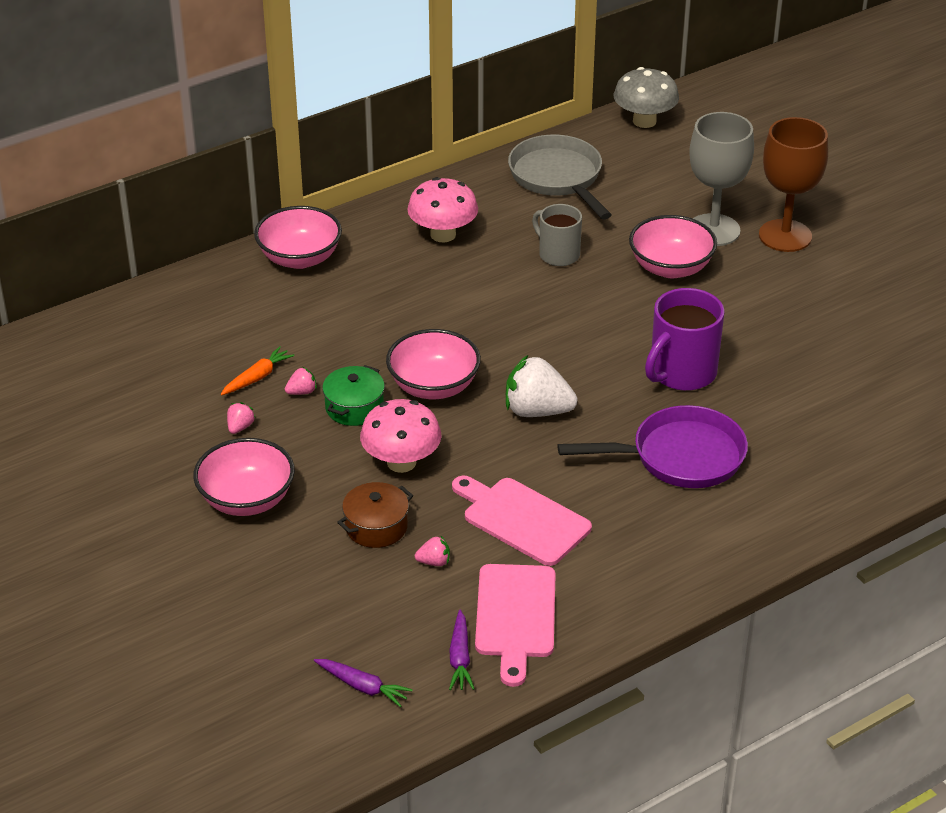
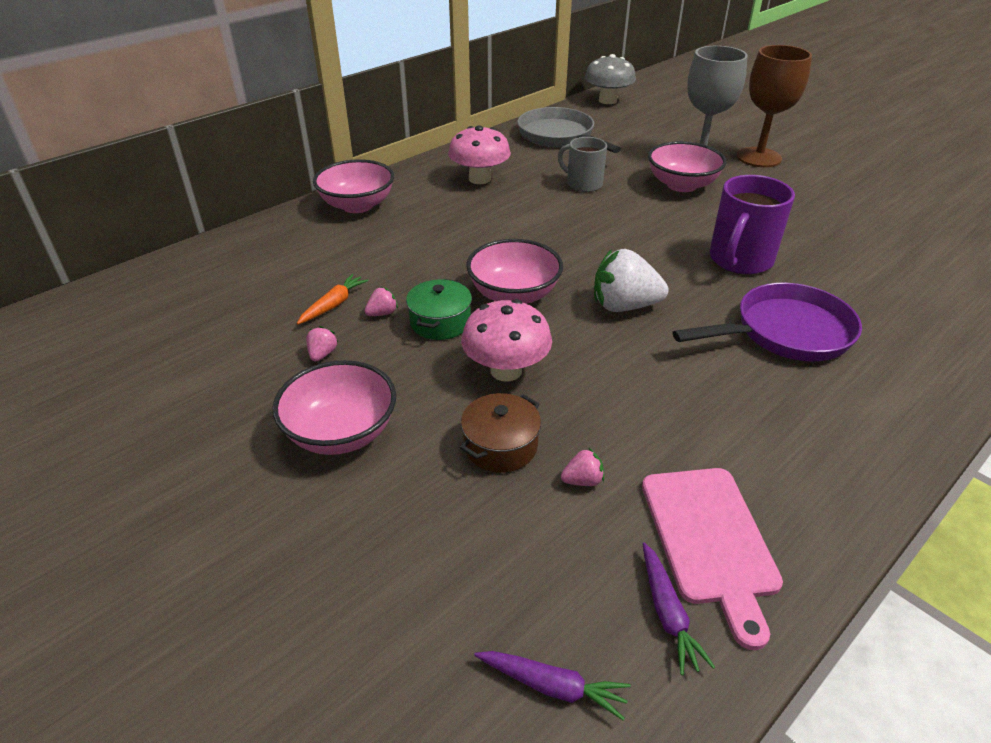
camera: 10 degrees left, 0 degrees up
(522, 519) = (660, 416): pink cutting board -> none

